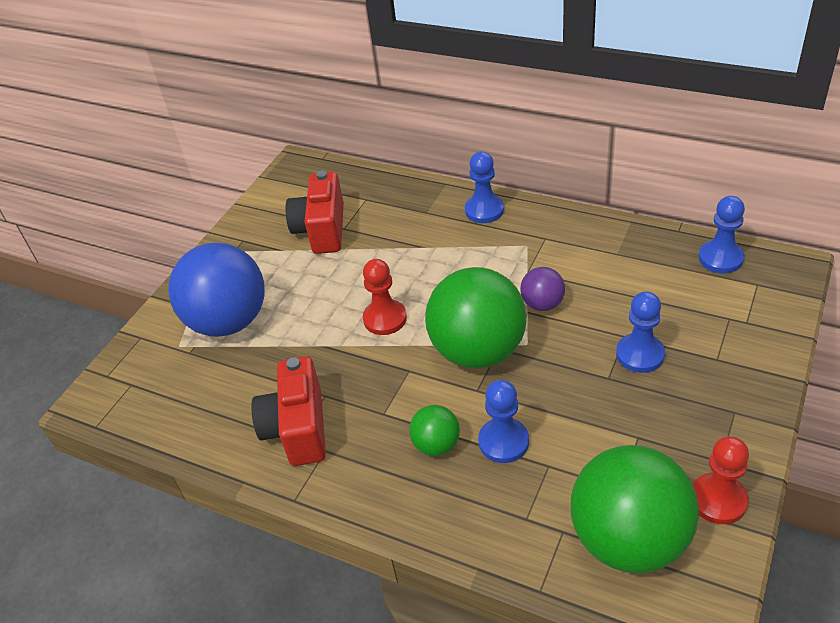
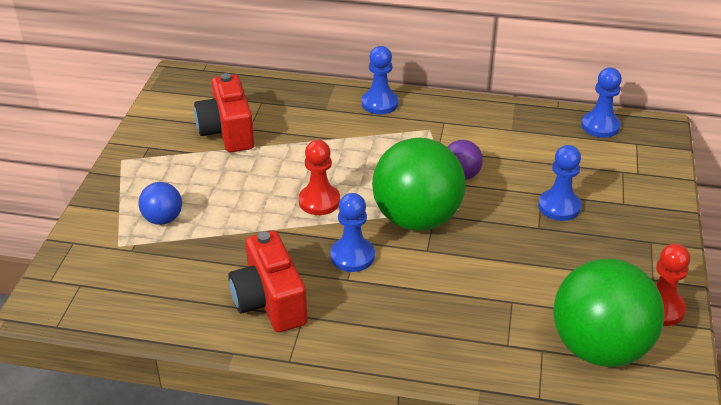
camera: 20 degrees left, 5 degrees down
(229, 321) = (163, 219): blue ball -> blue ball, size x0.47
(436, 445) = (407, 298): green ball -> none
(503, 442) = (466, 288): blue pawn -> blue pawn (352, 256)

